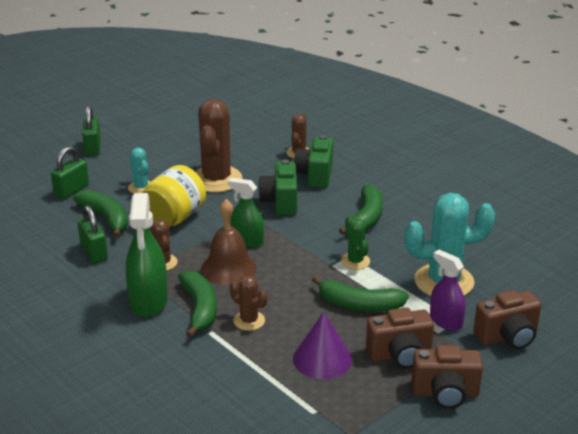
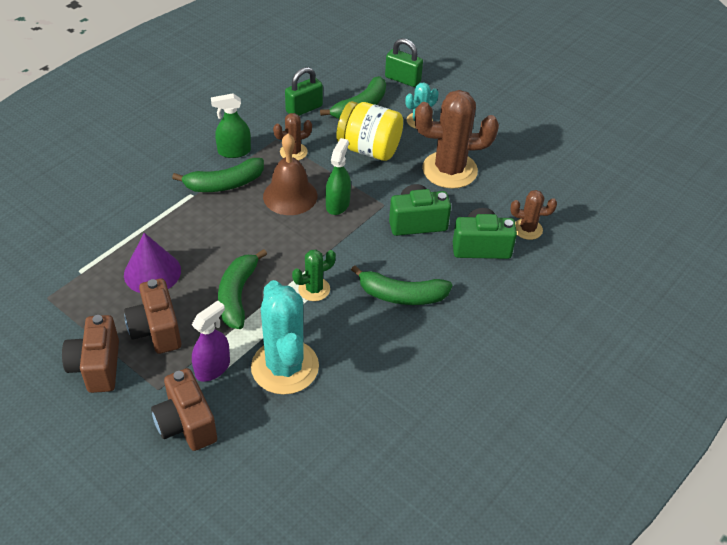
camera: 80 degrees right, 15 degrees up
(93, 148) = (484, 79): green padlock -> none
(148, 301) = (234, 151): green spray bottle -> green spray bottle, size x0.63
(249, 321) = (208, 218): brown cactus -> none

